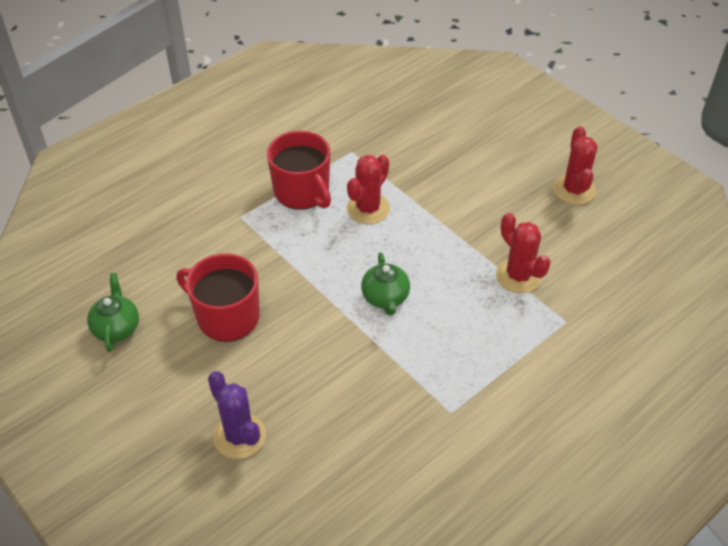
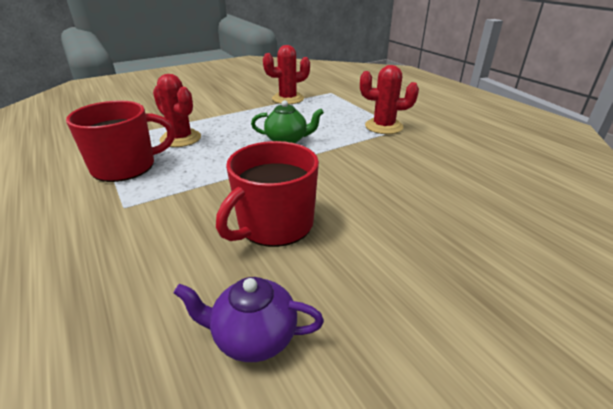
camera: 80 degrees left, 15 degrees down
(116, 328) = (253, 337): green teapot -> purple teapot
(239, 436) = (440, 224): purple cactus -> none
(574, 190) = (224, 79): red cactus -> red cactus (383, 126)

